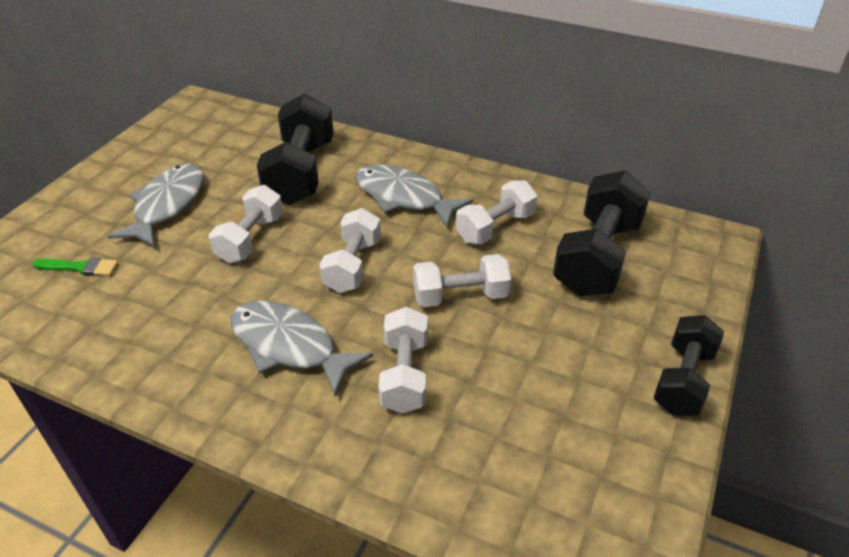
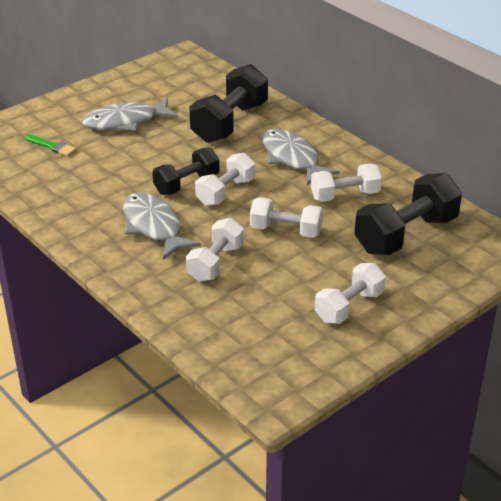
camera: 25 degrees right, 5 degrees down
(167, 205) = (125, 122): grey fish -> grey fish turned 150 degrees counterclockwise
(250, 239) = (168, 158): white dumbbell -> white dumbbell (349, 306)
(683, 380) = (400, 321): black dumbbell -> black dumbbell (186, 184)

